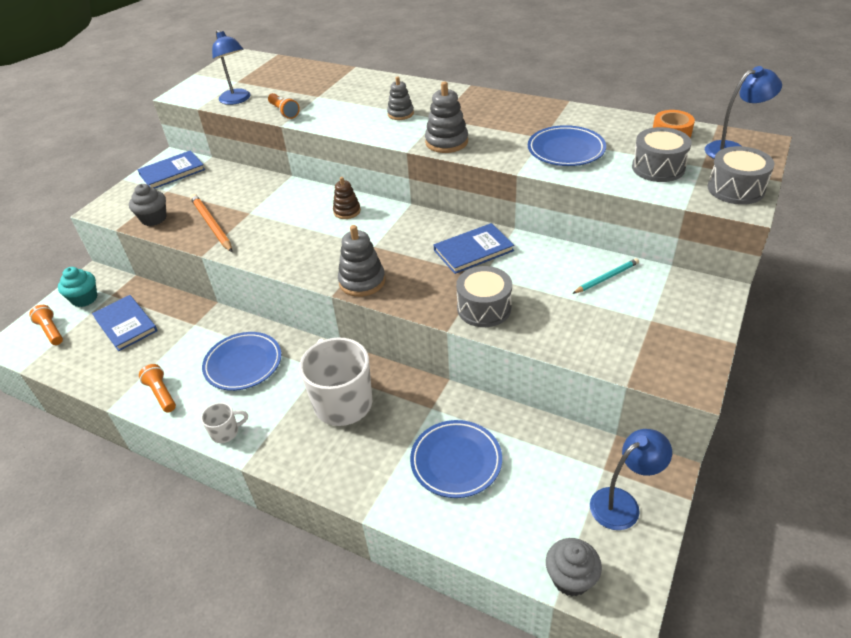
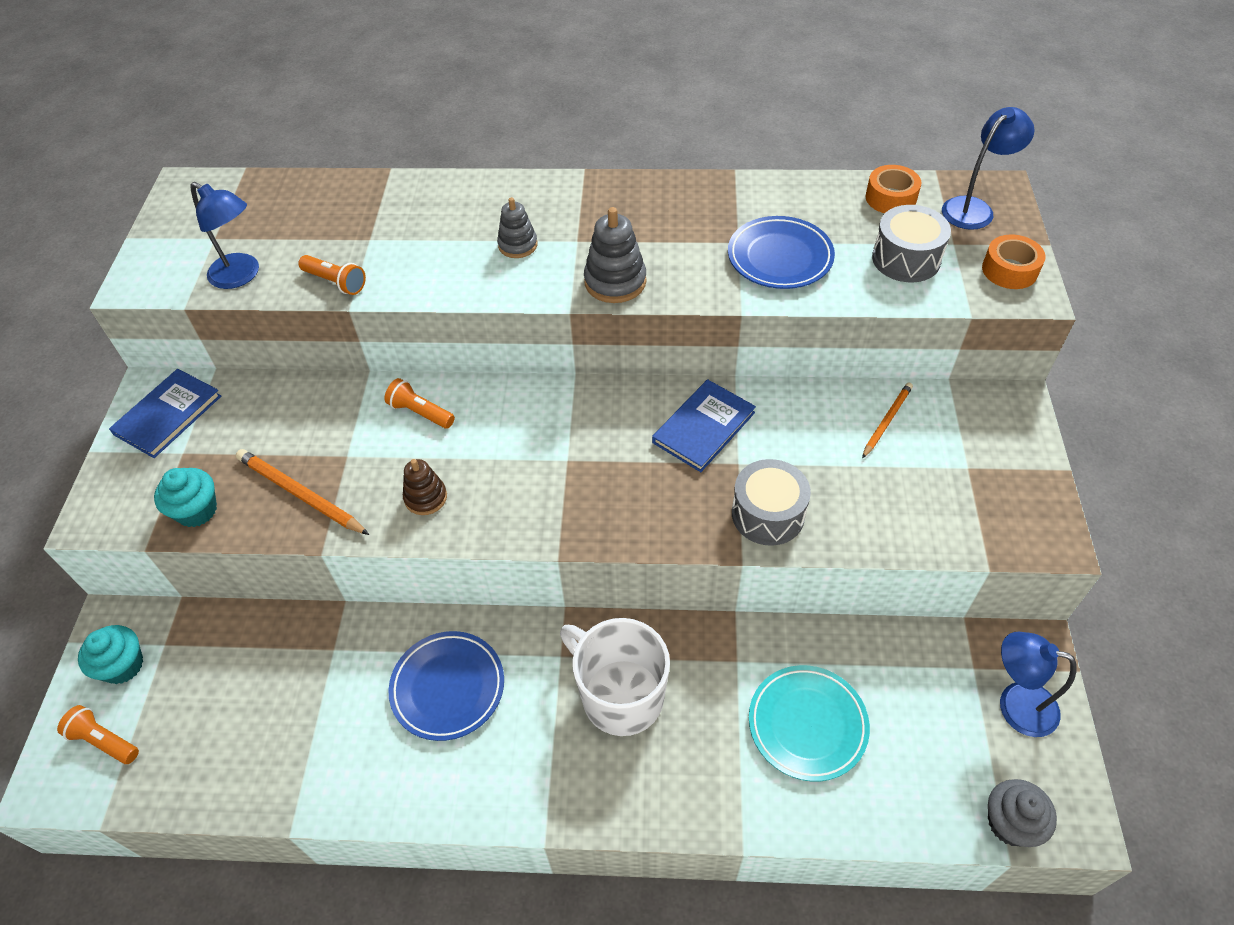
camera: 25 degrees left, 10 degrees up
(126, 324) = (223, 686): blue book -> none
(154, 218) = (197, 510): grey cupcake -> turquoise cupcake
(161, 394) = (356, 779): orange flashlight -> orange flashlight (420, 413)
(226, 432) = (489, 801): white mug -> none
(347, 211) = (493, 412): brown stacking toy -> brown stacking toy (425, 497)
(362, 281) = (586, 523): grey stacking toy -> none
(456, 461) = (807, 724): blue plate -> turquoise plate
(606, 278) = (886, 421): turquoise pencil -> orange pencil
(622, 503) = (1015, 705): blue lamp -> blue lamp turned 105 degrees counterclockwise
(735, 189) = (1009, 270): grey drum -> orange tape

